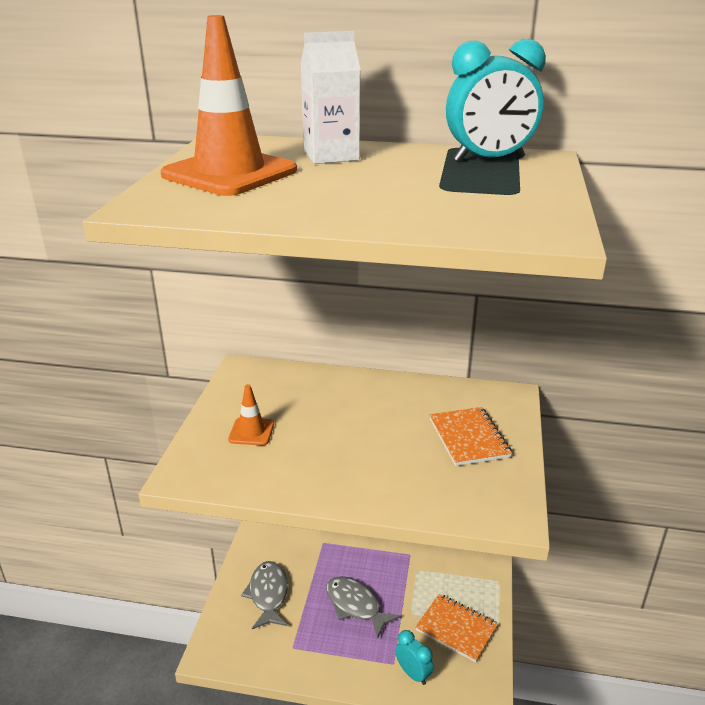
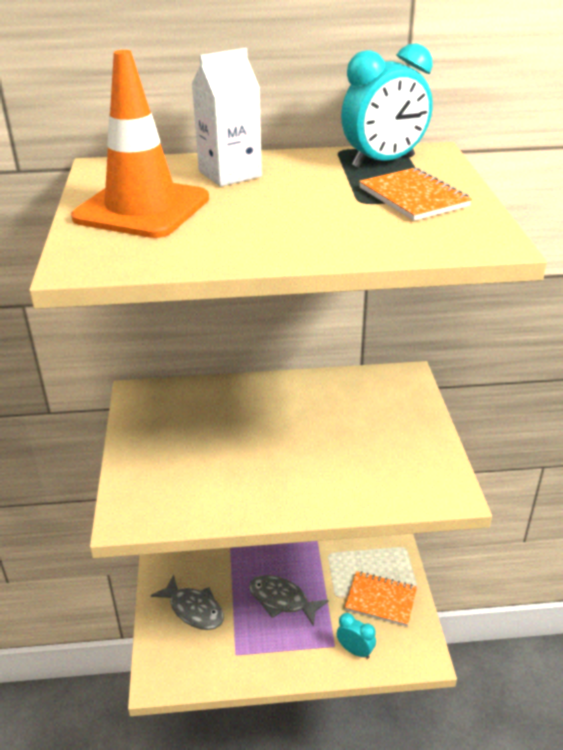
camera: 15 degrees left, 5 degrees up
(251, 432) = (177, 459): orange traffic cone -> none
(268, 594) = (194, 609): grey fish -> grey fish turned 150 degrees clockwise
(469, 438) = (385, 426): orange notebook -> orange notebook (413, 197)

